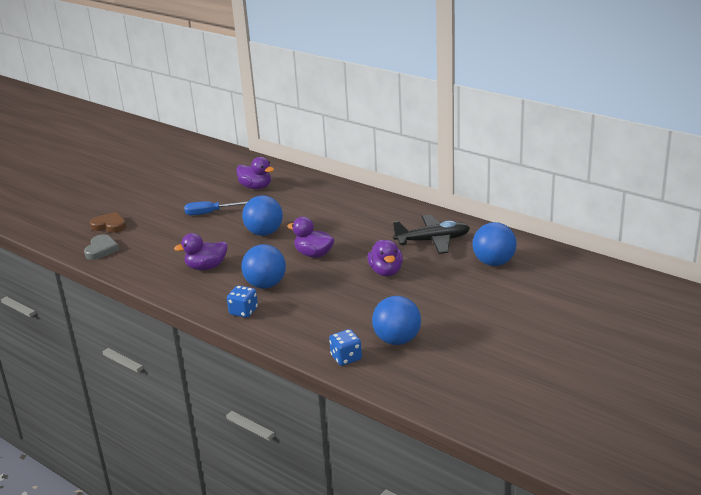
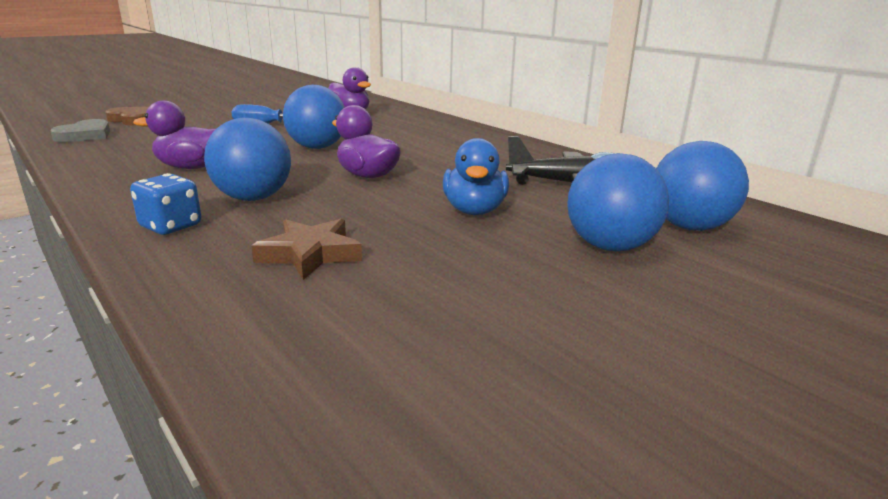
camera: 10 degrees right, 5 degrees down
(324, 314) = (310, 254): none -> brown star
(346, 358) = (280, 351): blue dice -> none
(386, 271) = (474, 211): purple duck -> blue duck
(397, 340) = (434, 332): blue ball -> blue ball (609, 246)

